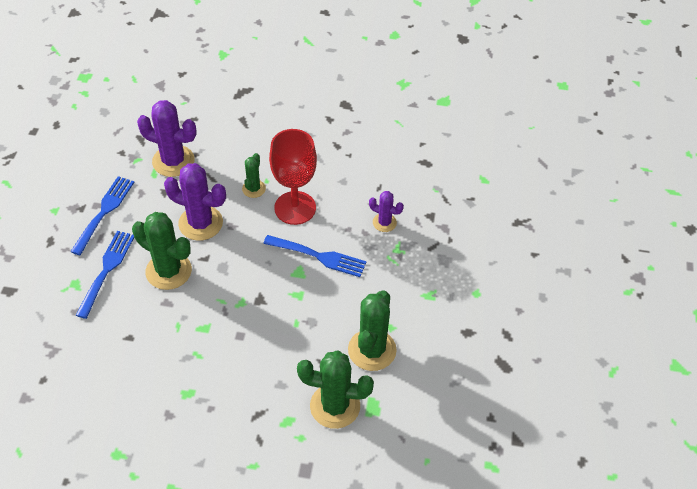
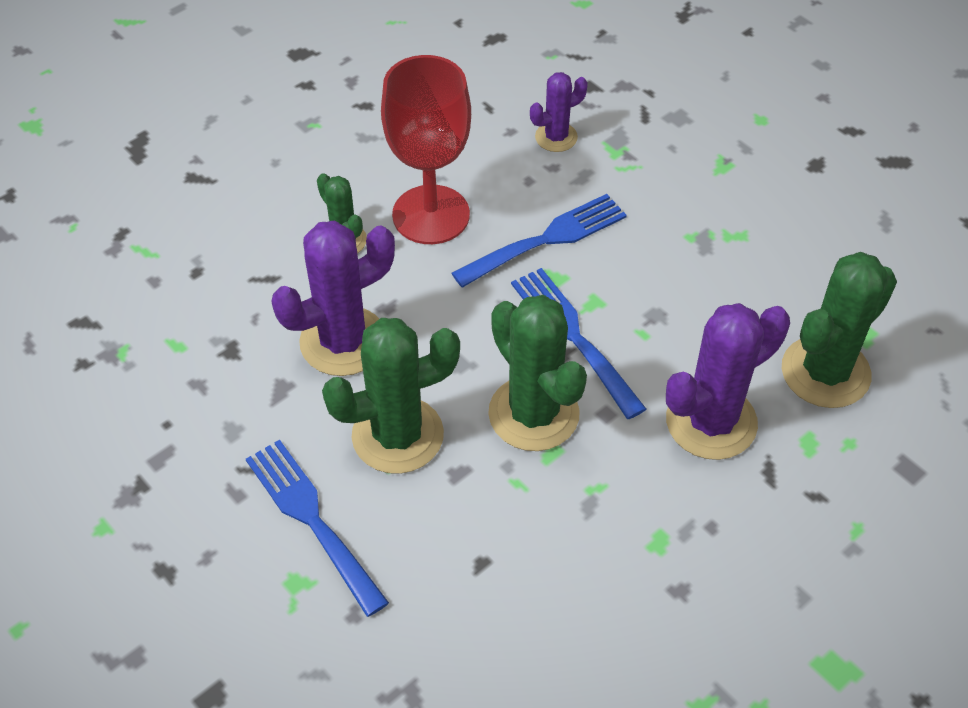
camera: 50 degrees left, 0 degrees up
(104, 212) = (184, 456): blue fork -> blue fork (573, 336)
(173, 161) = (179, 306): purple cactus -> purple cactus (711, 422)
(372, 350) = (763, 277): green cactus -> green cactus (533, 414)

